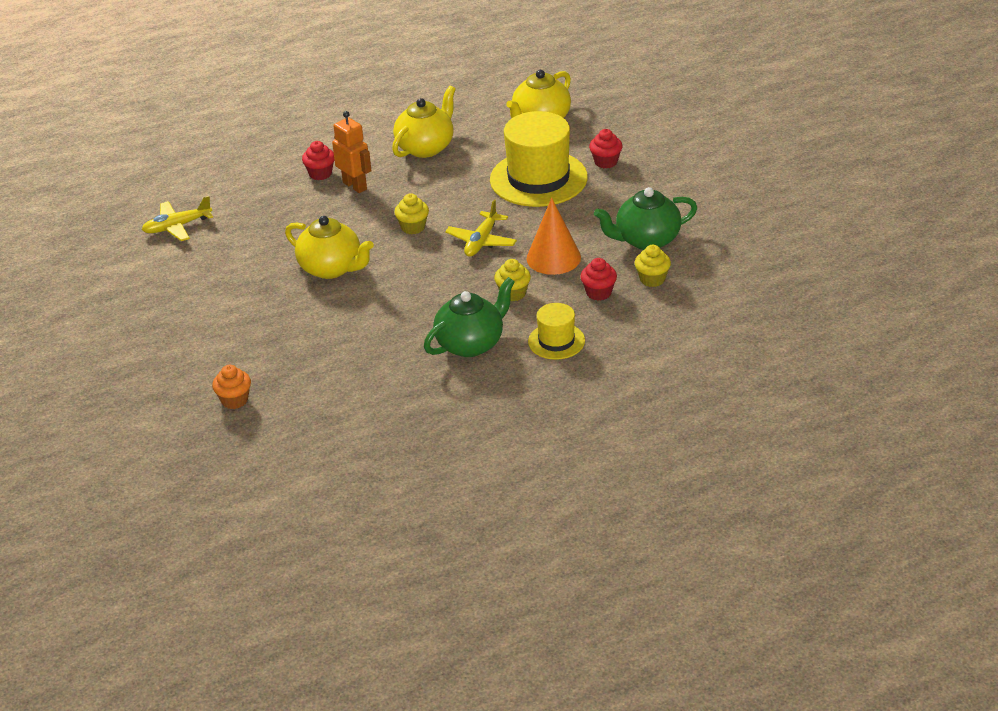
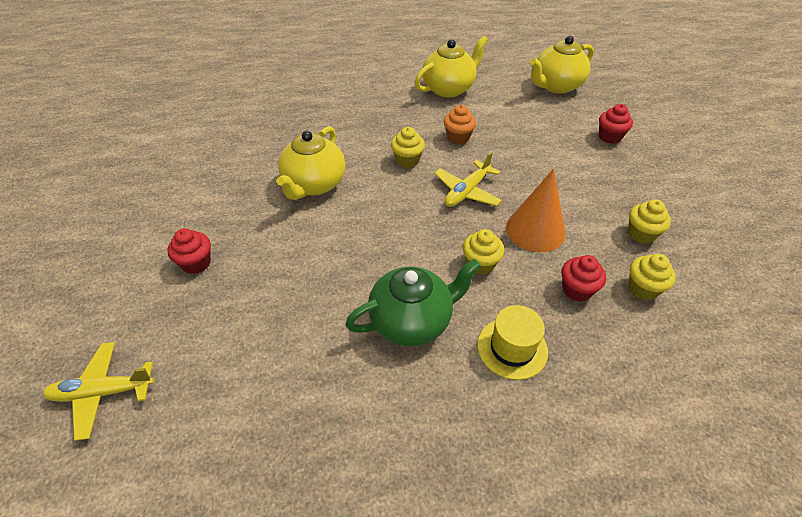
camera: 15 degrees right, 10 degrees up
(177, 226) = (211, 111): yellow plane -> yellow plane (103, 392)
(234, 400) = (128, 322): orange cupcake -> orange cupcake (458, 137)
(320, 173) = (351, 92): red cupcake -> red cupcake (196, 263)
(332, 268) = (314, 184): yellow teapot -> yellow teapot turned 60 degrees clockwise
(355, 186) = (374, 109): orange robot -> none
(538, 179) = (541, 139): yellow hat -> none
(646, 240) = (641, 234): green teapot -> yellow cupcake

